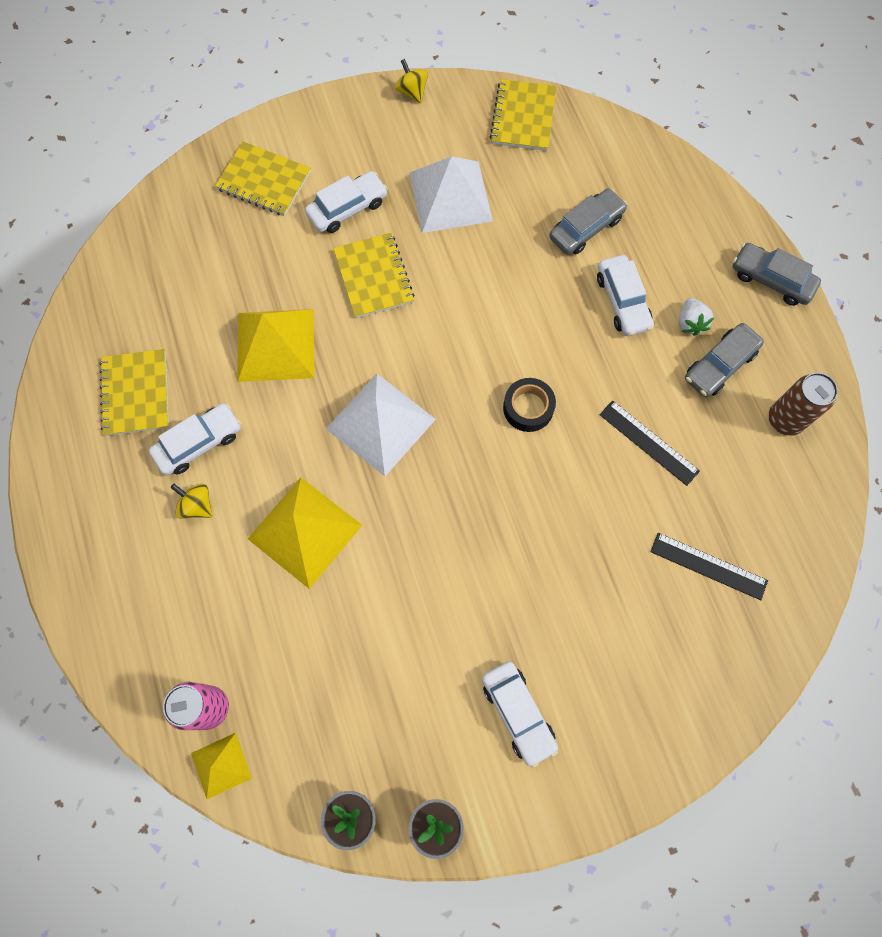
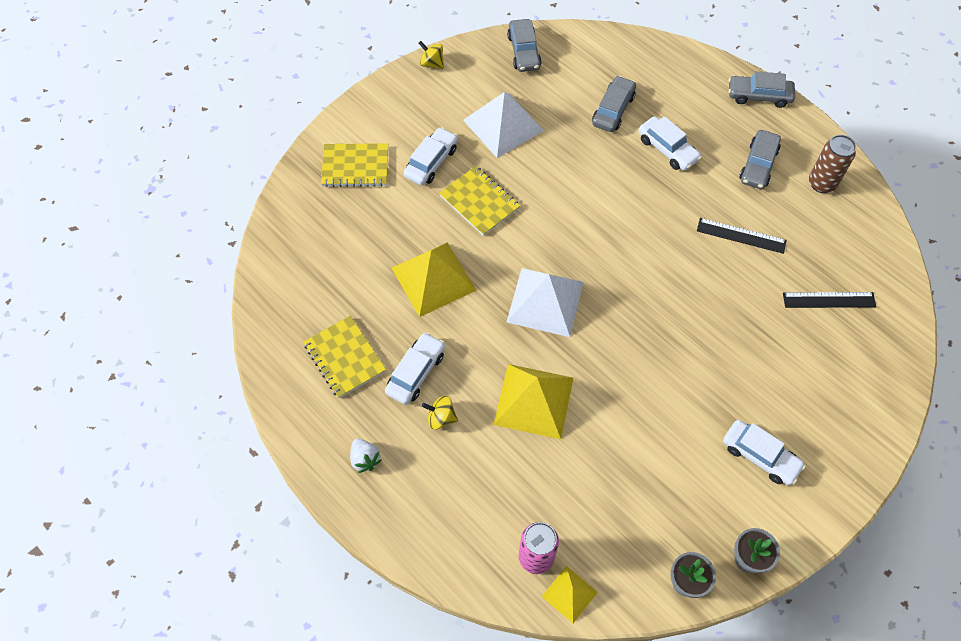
camera: 25 degrees left, 10 degrees down
(523, 117) = (524, 51): yellow notebook -> grey car
(528, 408) = (644, 247): black tape -> none
(690, 323) = (722, 145): white strawberry -> white strawberry (365, 459)

